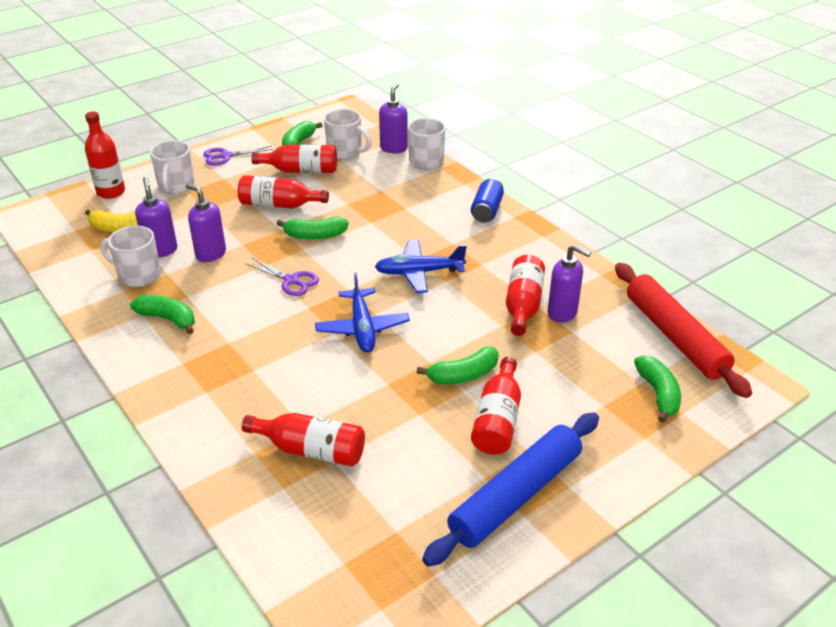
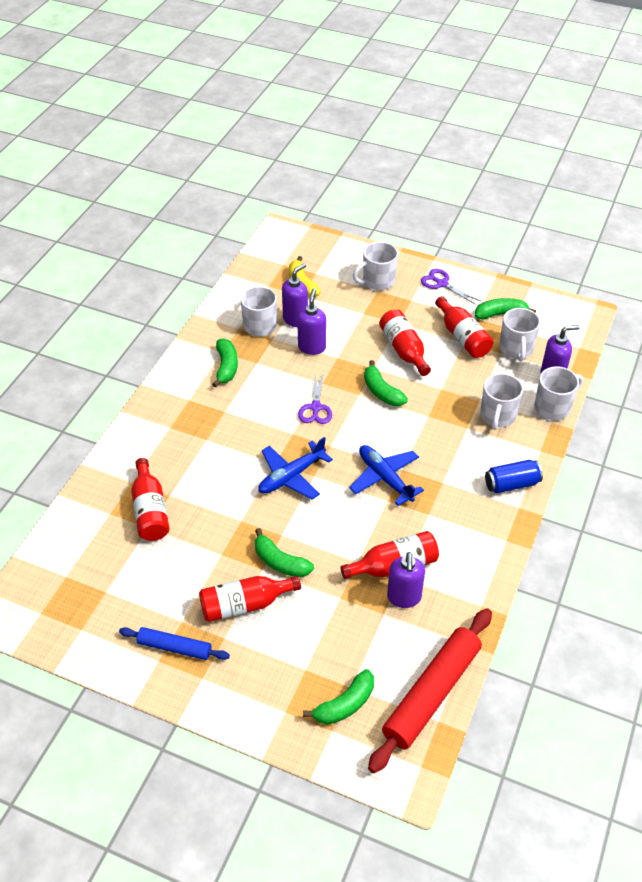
camera: 60 degrees right, 10 degrees up
(111, 192) = (340, 253): red bottle -> none
(408, 189) = (497, 416): none -> white mug
(516, 495) = (175, 647): blue rolling pin -> blue rolling pin, size x0.56

